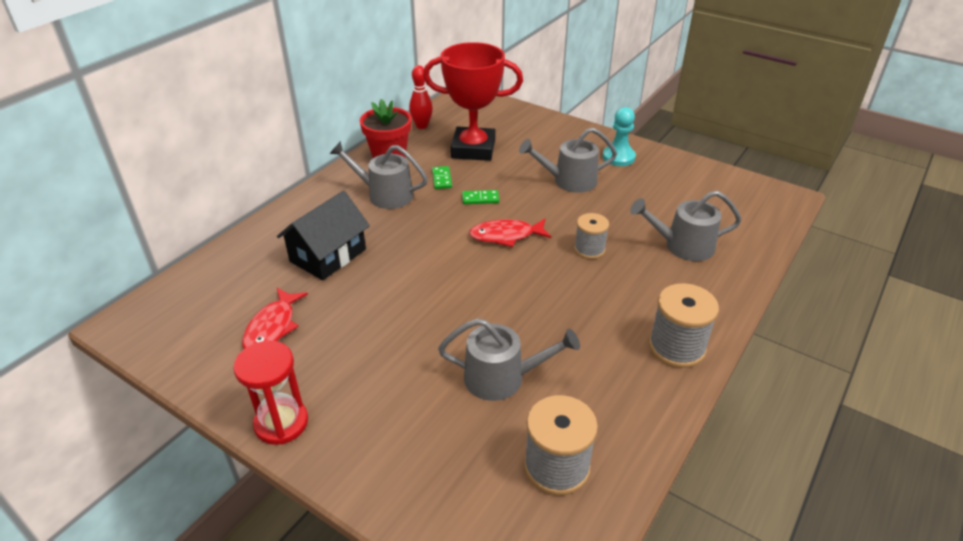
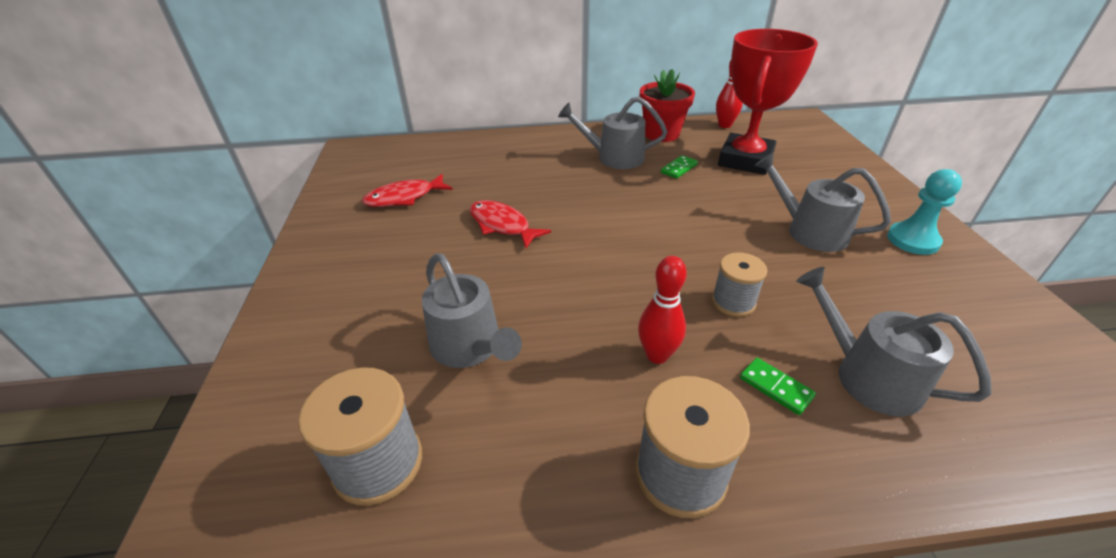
camera: 50 degrees right, 0 degrees up
(281, 423) = (308, 257): red hourglass -> none
(328, 255) = (509, 175): black house -> none
(385, 195) = (614, 157): grey watering can -> grey watering can turned 60 degrees counterclockwise
(473, 149) = (745, 160): red trophy -> red trophy turned 60 degrees clockwise
(480, 199) = (689, 199): green domino -> green domino (775, 387)
(506, 236) = (665, 239): red fish -> red fish (502, 225)
(596, 304) = (657, 355): none -> red bowling pin

